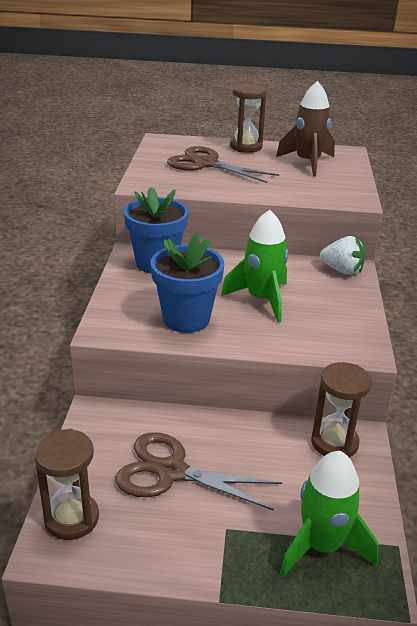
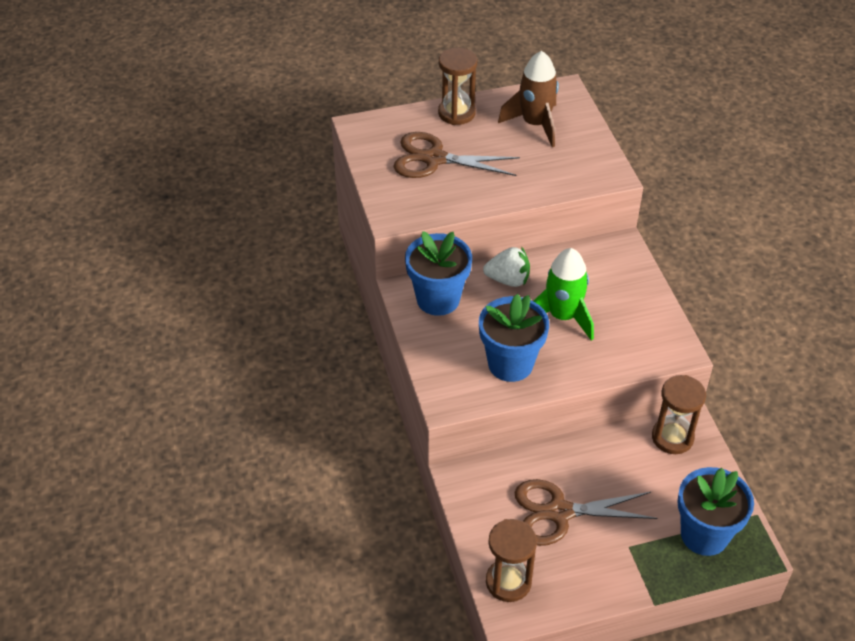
camera: 20 degrees left, 15 degrees up
(322, 546) = (704, 535): green rocket -> blue flower pot
(342, 270) = (614, 252): white strawberry -> white strawberry (508, 280)

